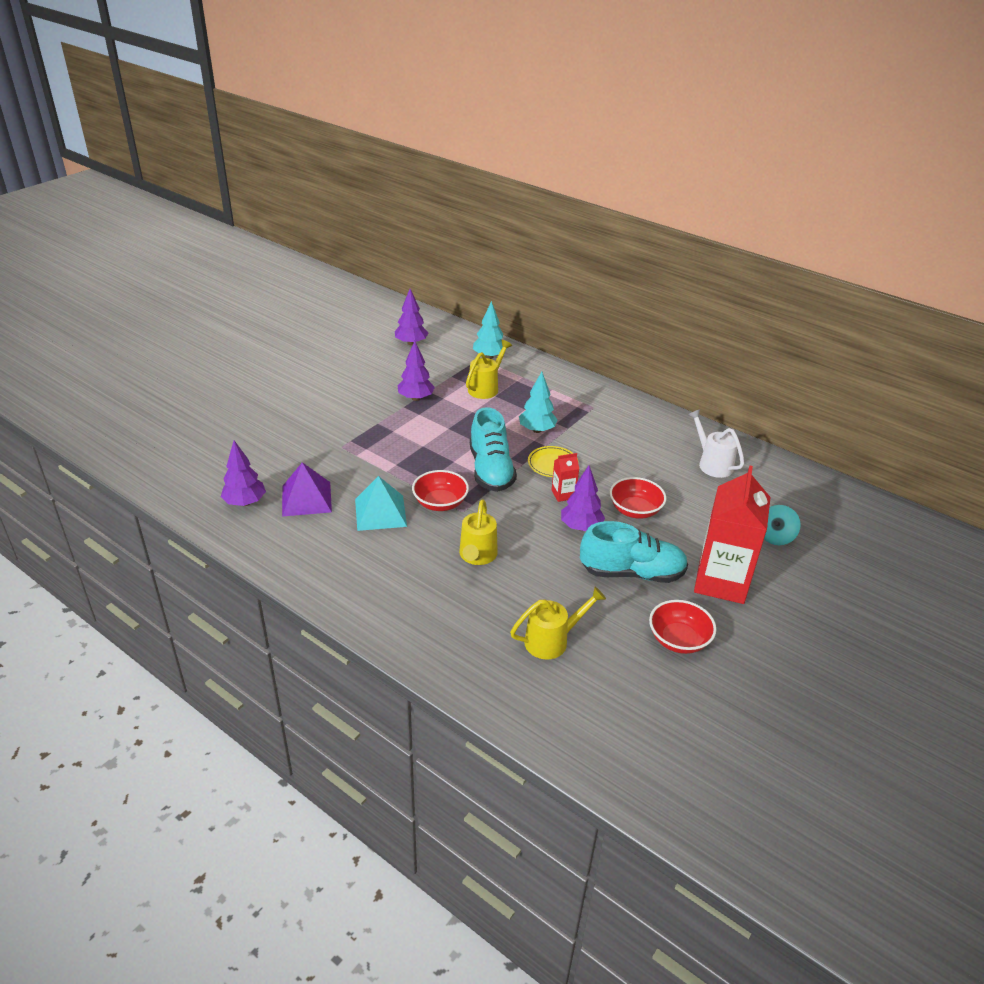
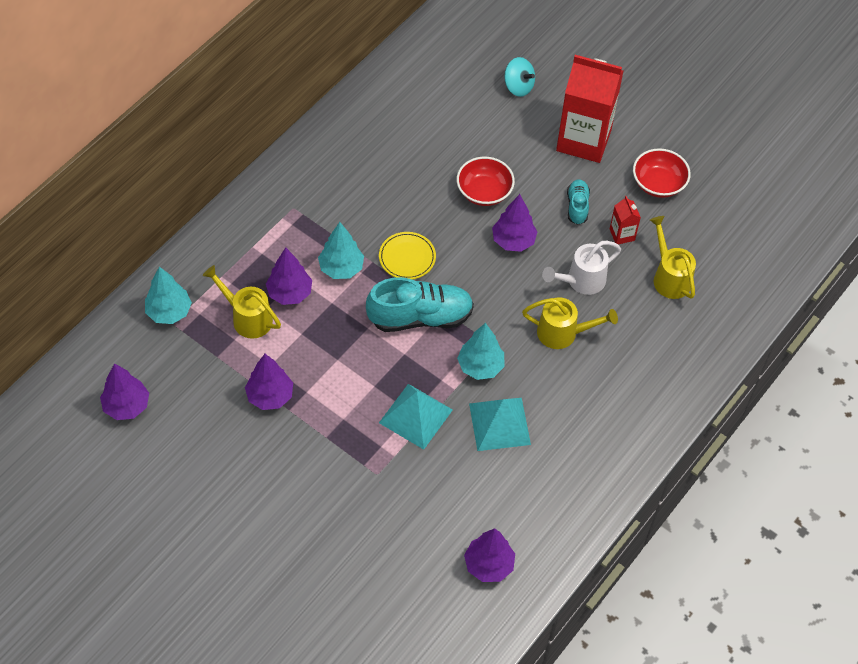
camera: 90 degrees left, 20 degrees up
(306, 498) = (478, 500): purple pyramid -> none
(392, 466) = (416, 416): none -> turquoise pyramid
(440, 503) = (480, 366): red bowl -> turquoise tree
(510, 406) = (289, 293): none -> purple tree
(563, 494) = (461, 252): red carton -> red carton (622, 234)
(632, 573) = (577, 206): turquoise shoe -> turquoise shoe, size x0.52
(712, 463) = (403, 114): white watering can -> white watering can (581, 281)

